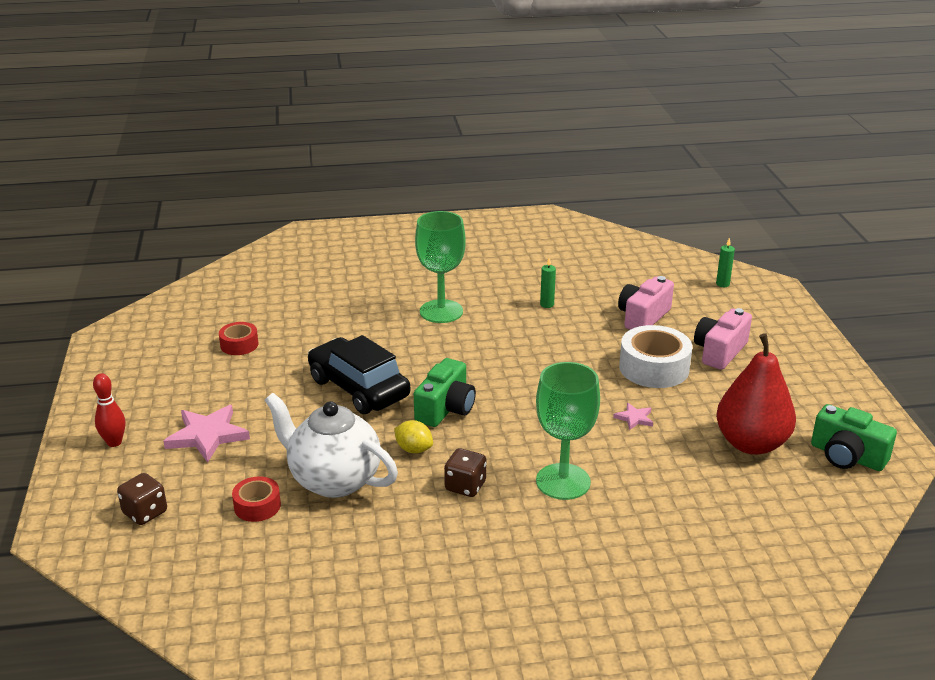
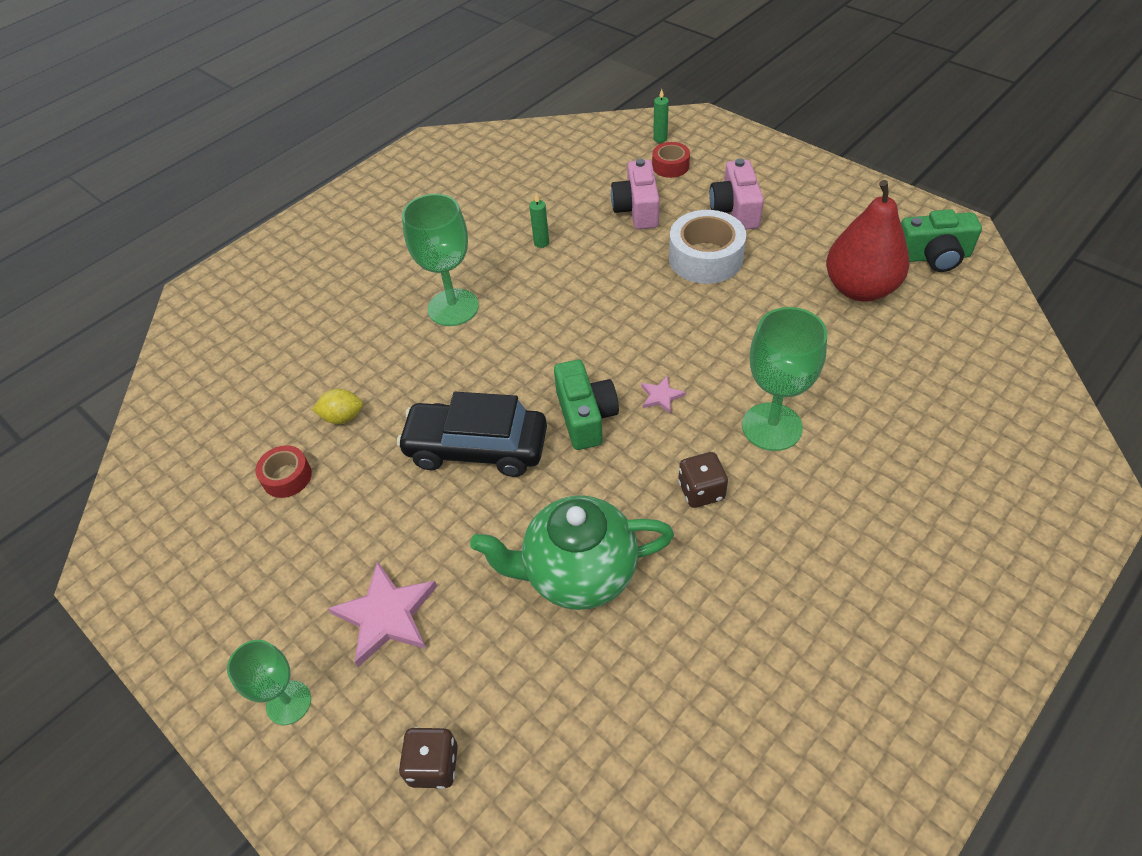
camera: 35 degrees left, 20 degrees up
(114, 442) = (289, 702): red bowling pin -> green goblet
(257, 506) = (541, 662): red tape -> red tape (670, 166)
(333, 480) = (578, 573): white teapot -> green teapot
(414, 449) = (610, 483): yellow lemon -> yellow lemon (343, 417)
(634, 418) = (750, 320): pink star -> pink star (661, 396)

